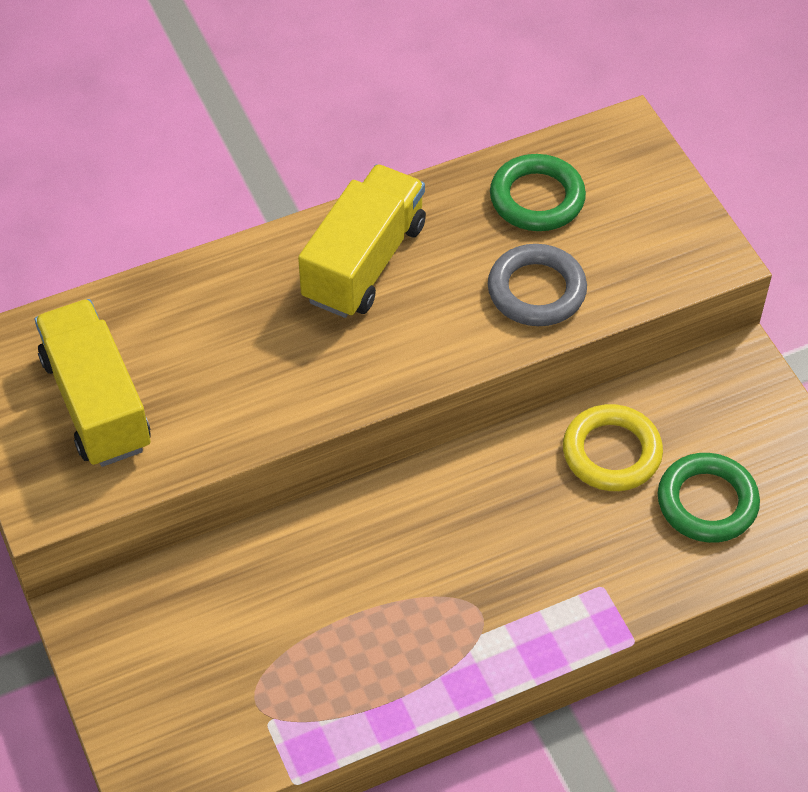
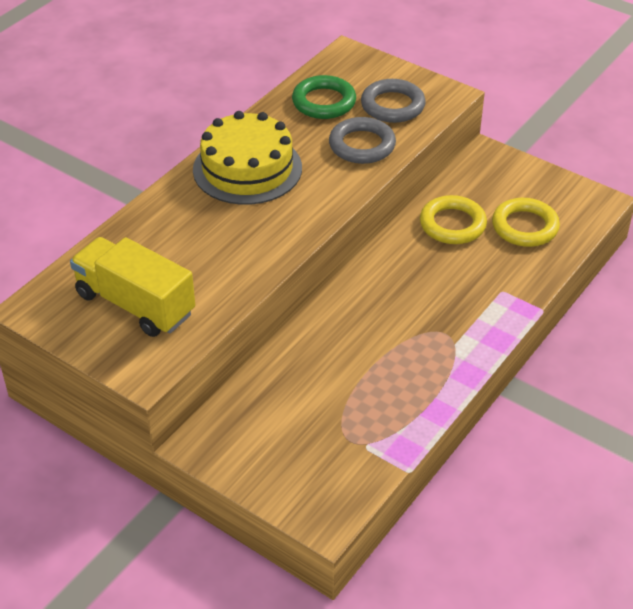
camera: 30 degrees left, 10 degrees down
(364, 262) = (247, 169): yellow truck -> yellow cake
(625, 244) = (392, 105): none -> grey ring
(707, 502) = (525, 227): green ring -> yellow ring

